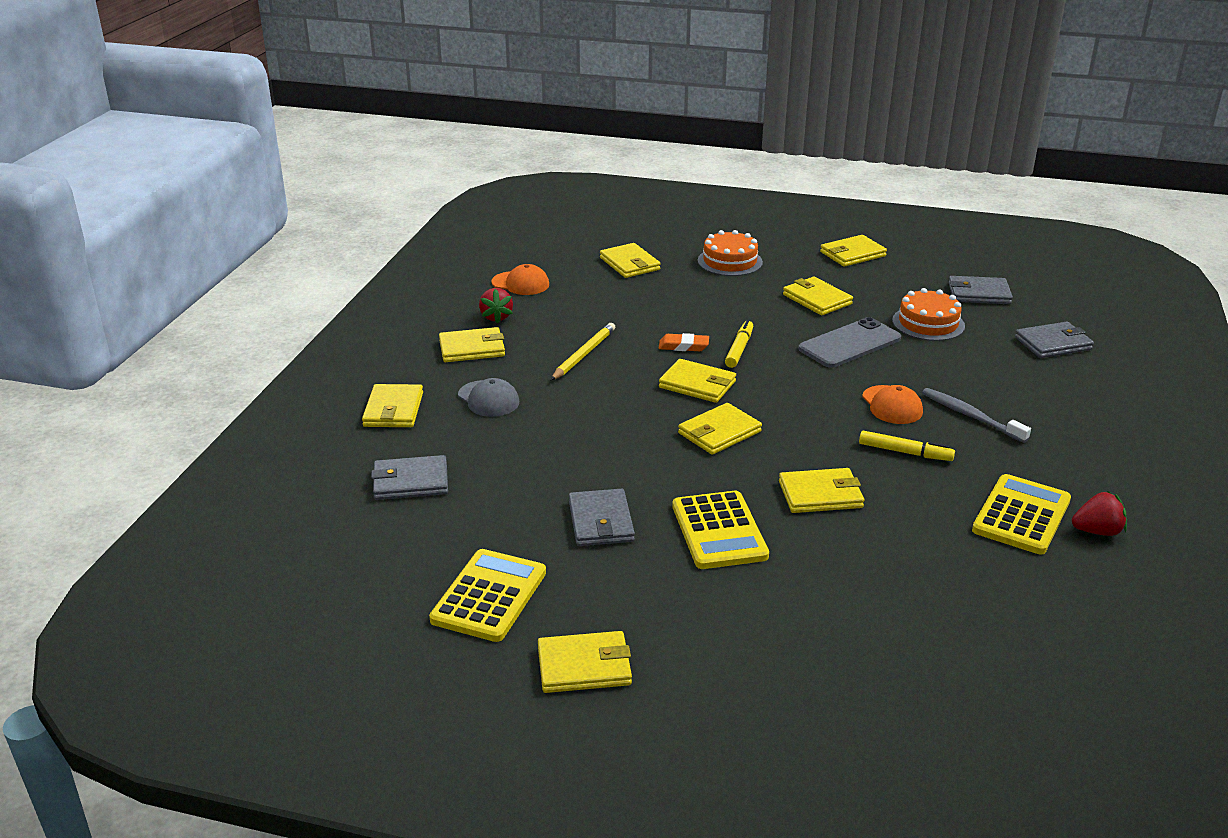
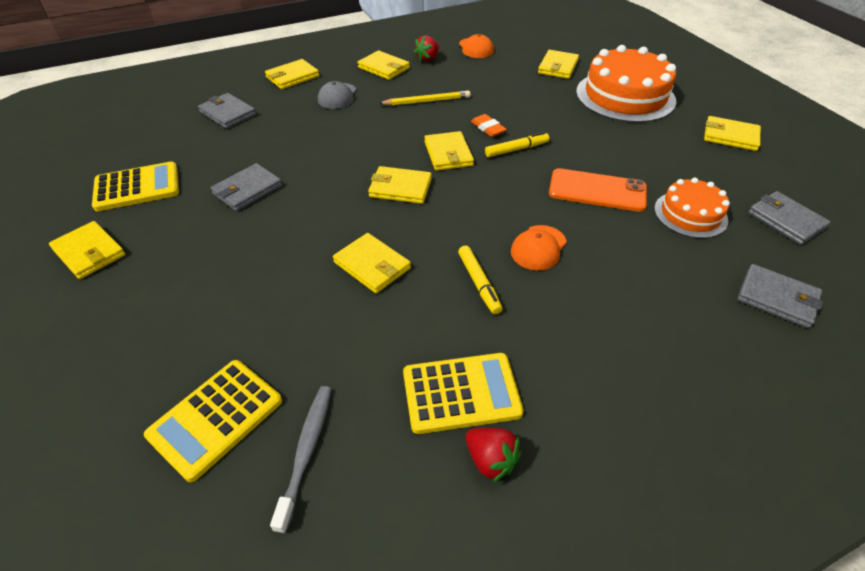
camera: 50 degrees right, 15 degrees up
(719, 531) = (280, 240): yellow calculator -> yellow calculator (216, 418)
(730, 261) = (625, 96): orange cake -> orange cake, size x1.77
(817, 299) = (636, 150): yellow wallet -> none
(850, 344) = (597, 191): grey phone -> orange phone
(971, 416) = (580, 297): grey toothbrush -> grey toothbrush (306, 452)

